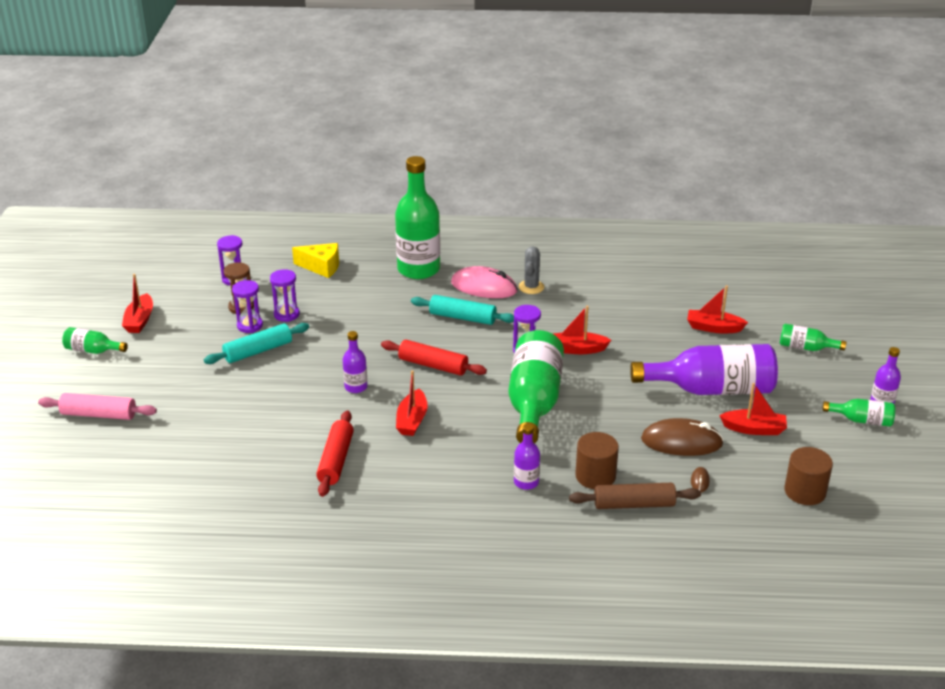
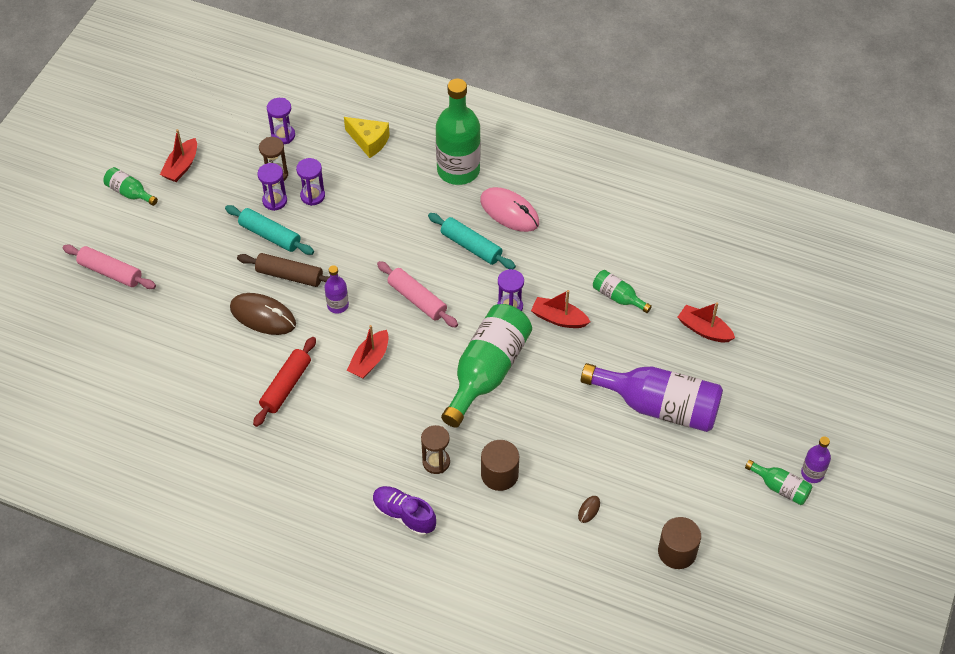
camera: 20 degrees right, 20 degrees up
(258, 351) = (270, 235): turquoise rolling pin -> turquoise rolling pin turned 45 degrees clockwise
(433, 365) = (417, 299): red rolling pin -> pink rolling pin
(519, 533) = (404, 515): none -> purple shoe
(526, 482) = (436, 462): purple bottle -> brown hourglass
(531, 287) = (554, 225): grey cactus -> none
(634, 504) = (517, 516): brown rolling pin -> brown rolling pin (289, 275)
(681, 442) = (596, 460): brown mouse -> brown mouse (263, 316)
(754, 429) = (672, 466): red boat -> none
(806, 348) = (780, 382): green bottle -> green bottle (618, 297)

